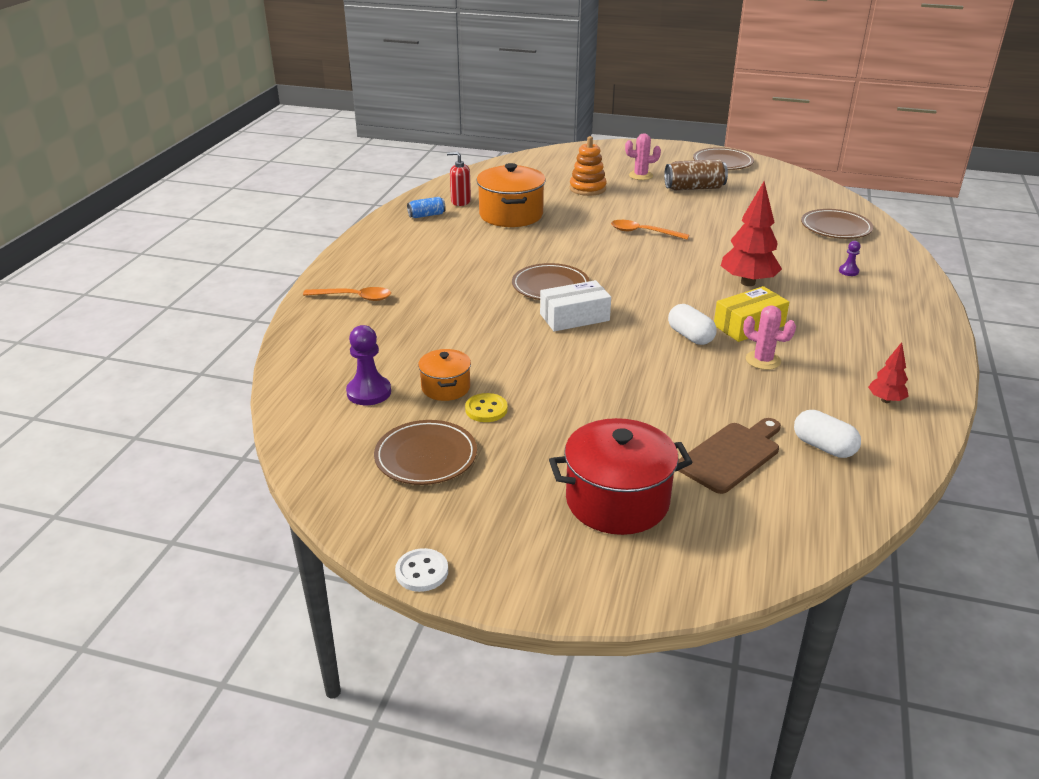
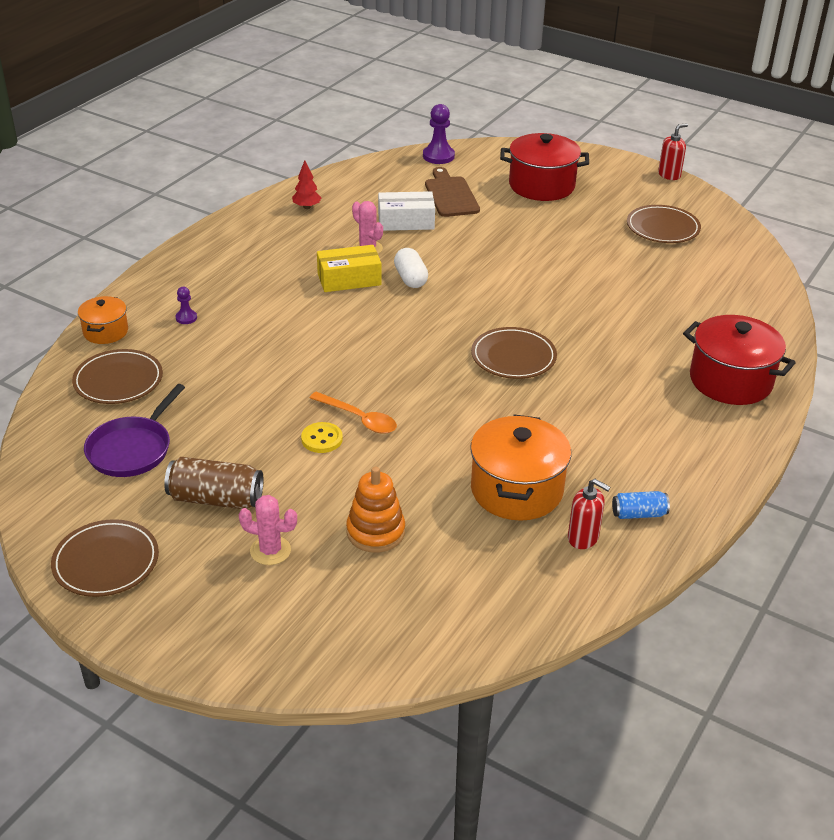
camera: 165 degrees left, 5 degrees up
(354, 297) = (730, 381): orange spoon -> red pot
(369, 392) = (707, 278): purple pawn -> purple pawn (438, 156)
(422, 572) = (669, 175): white button -> red soap dispenser
(446, 387) = (642, 272): orange pot -> orange pot (105, 331)
(486, 409) = (612, 250): yellow button -> yellow button (322, 439)
(574, 317) = (506, 316): white box -> white box (406, 221)
(731, 455) = (450, 195): brown cutting board -> brown cutting board turned 105 degrees clockwise
(748, 282) = (304, 323): red tree -> none
(773, 199) = (132, 449): none -> purple pan
(823, 447) = (384, 189): white capsule -> none

